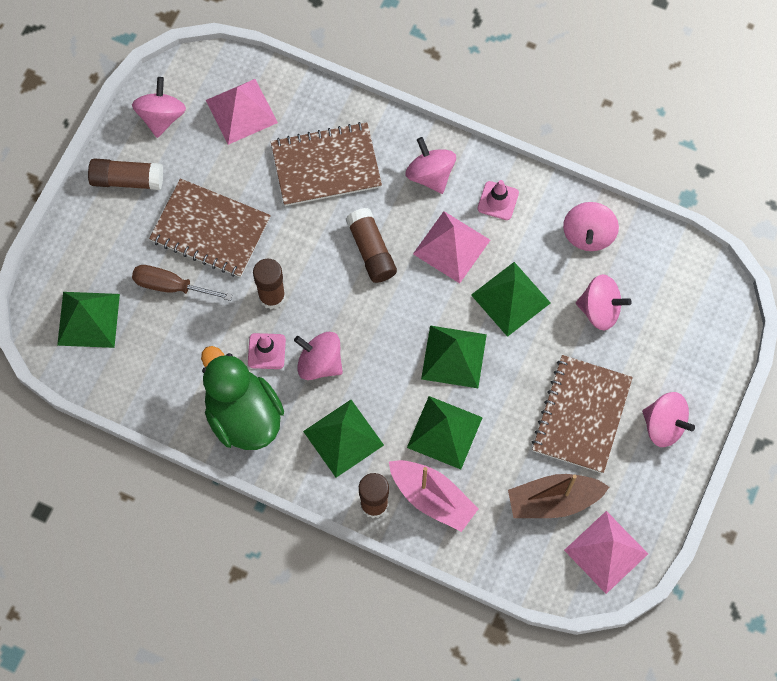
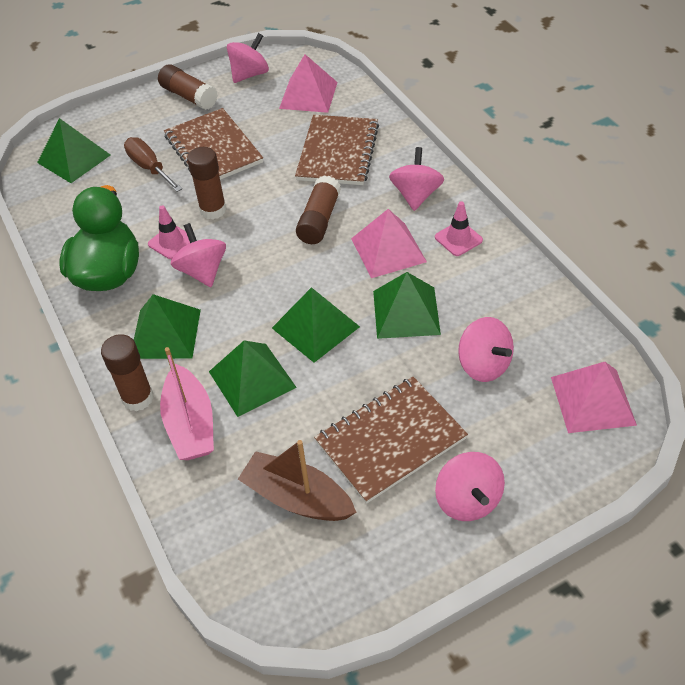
camera: 40 degrees right, 20 degrees down
(326, 166) = (338, 152): brown notebook -> brown notebook turned 75 degrees clockwise
(588, 234) = (521, 302): pink spinning top -> none
(606, 552) = (306, 581): pink pyramid -> pink pyramid (593, 400)

